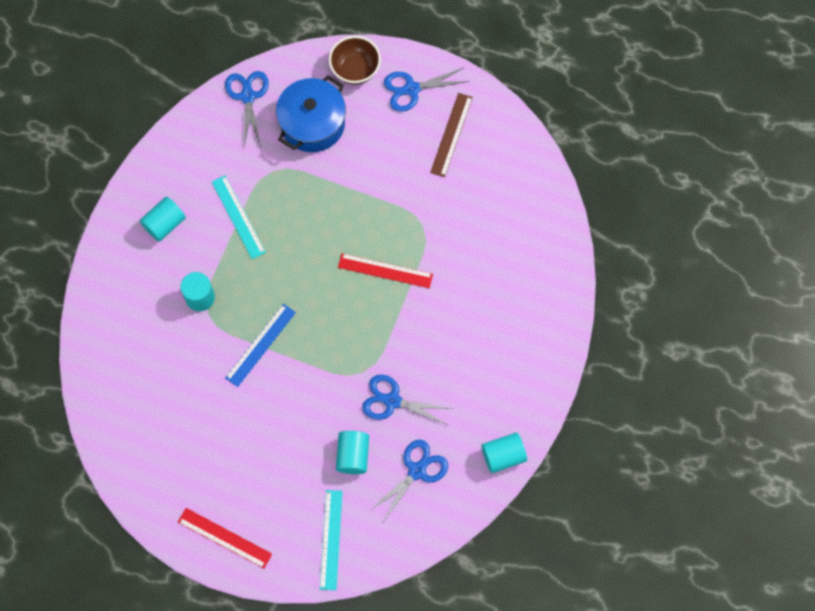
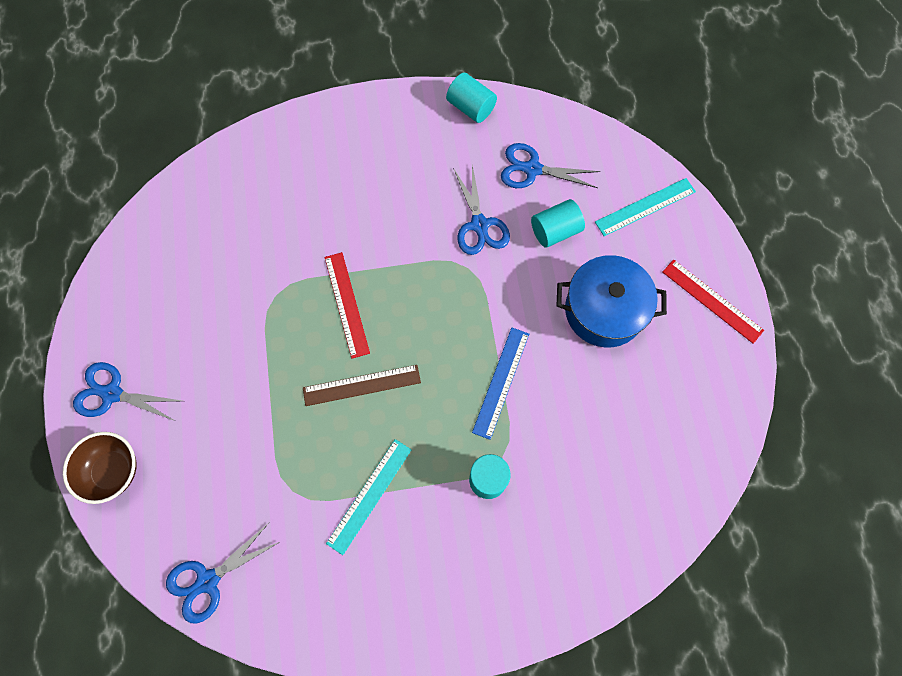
camera: 120 degrees left, 0 degrees up
(164, 224) = (425, 578): turquoise cylinder -> none
(224, 538) = (712, 301): red ruler -> red ruler turned 45 degrees counterclockwise
(260, 345) = (501, 382): blue ruler -> blue ruler turned 75 degrees counterclockwise
(312, 123) = (208, 480): blue pot -> blue pot (604, 310)
(411, 89) = (112, 393): blue scissors -> blue scissors turned 150 degrees clockwise
(451, 134) = (151, 322): brown ruler -> brown ruler (361, 385)

